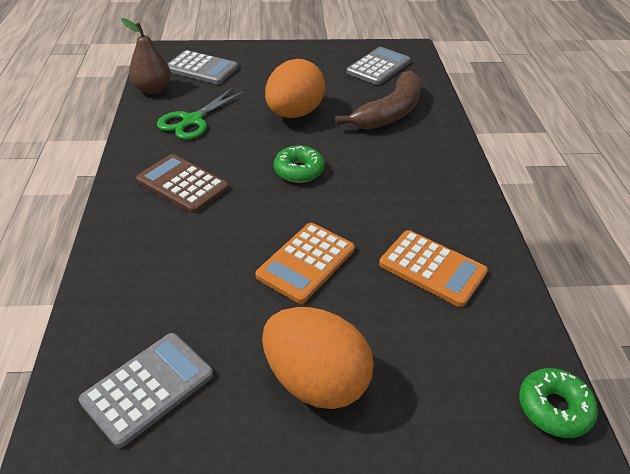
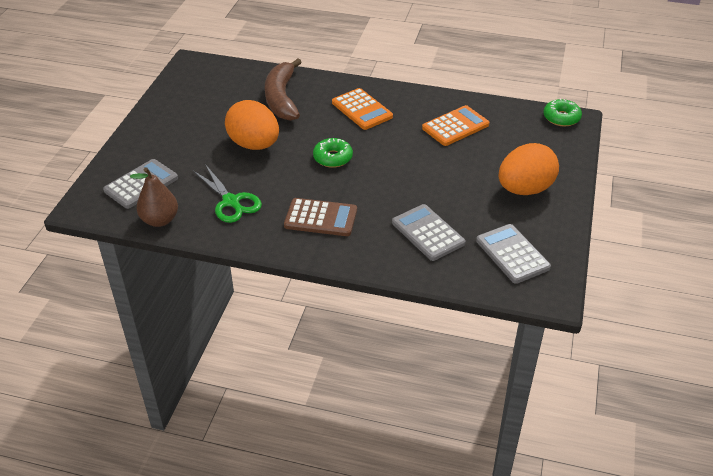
camera: 70 degrees left, 0 degrees up
(182, 184) = (321, 218): brown calculator -> brown calculator turned 135 degrees counterclockwise
(306, 262) = (431, 174): orange calculator -> orange calculator (362, 110)
(378, 67) = (210, 86): grey calculator -> grey calculator (428, 233)
(390, 112) = (281, 98): brown banana -> brown banana turned 150 degrees counterclockwise

